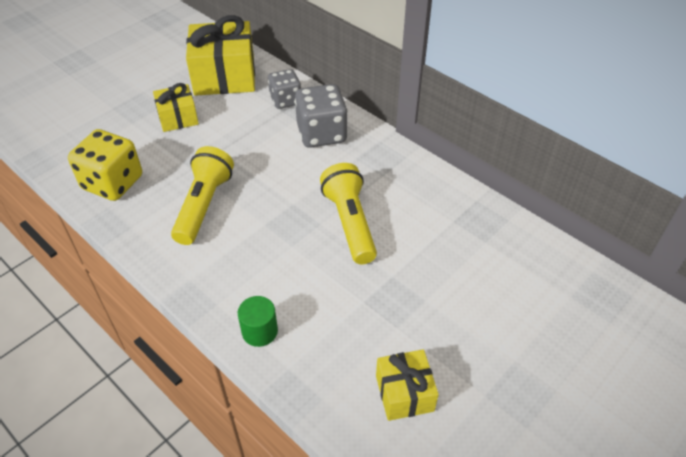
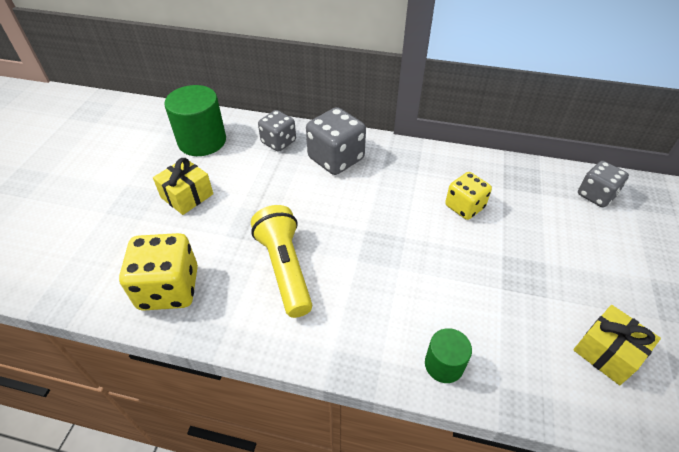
camera: 30 degrees left, 0 degrees up
(224, 76) = (202, 141): yellow gift -> green cylinder
(350, 223) = (428, 225): yellow flashlight -> none
(398, 222) = (464, 207): none -> yellow dice
(541, 267) = (596, 195): none -> grey dice

